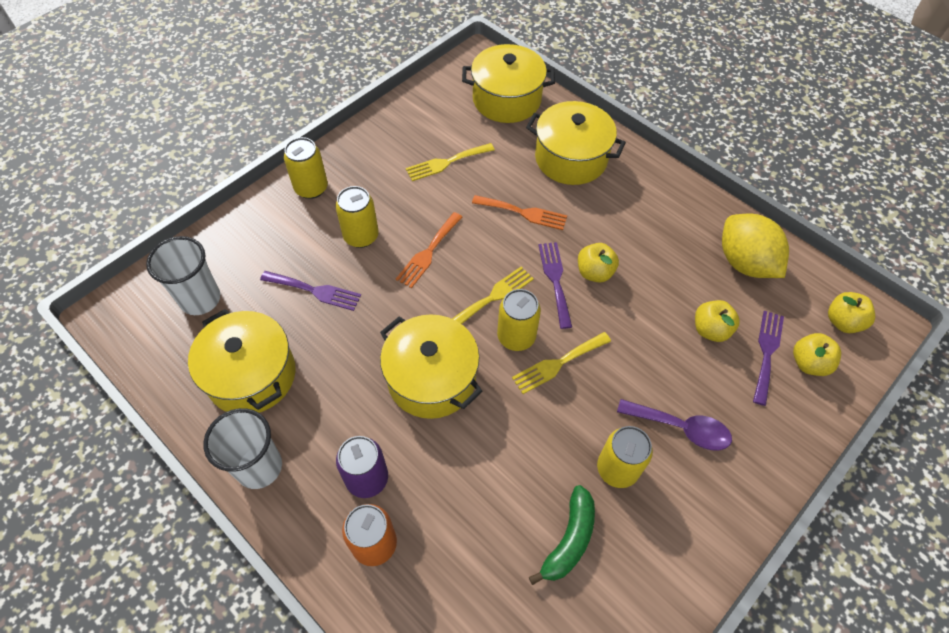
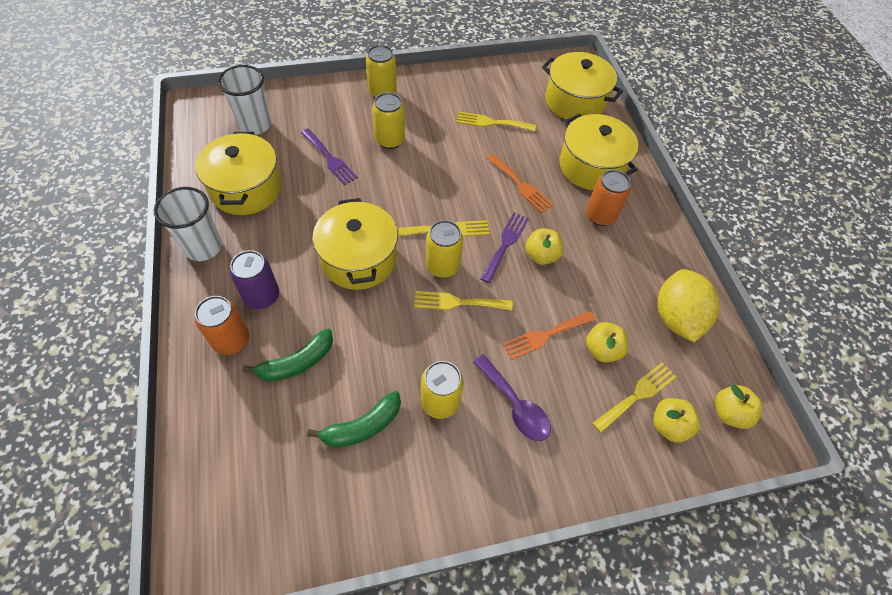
camera: 30 degrees right, 0 degrees up
(428, 252) = (427, 175): orange fork -> orange fork (545, 335)
(458, 521) = (297, 362): none -> green banana
(614, 203) = (600, 216): none -> orange can
(767, 352) = (637, 395): purple fork -> yellow fork

